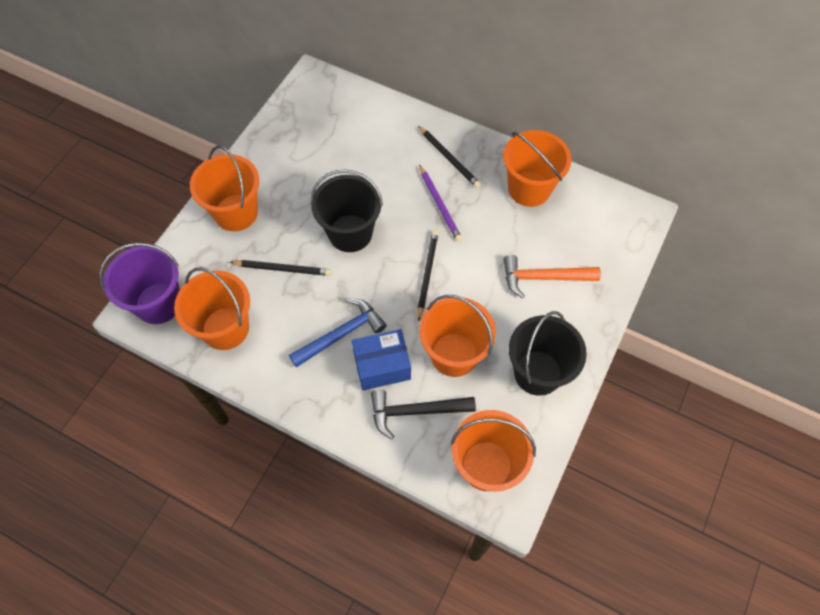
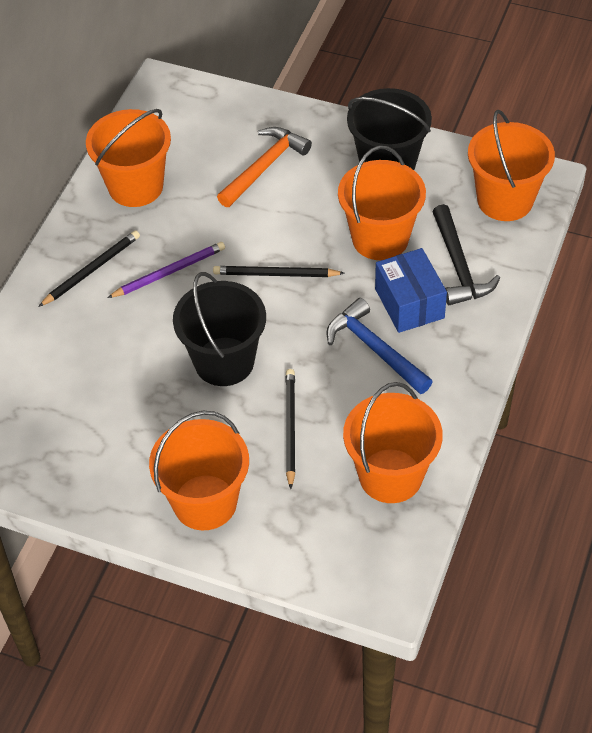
camera: 95 degrees left, 10 degrees down
(159, 303) = (367, 565): purple bucket -> none
(543, 278) = (264, 167): orange hammer -> orange hammer turned 135 degrees counterclockwise

